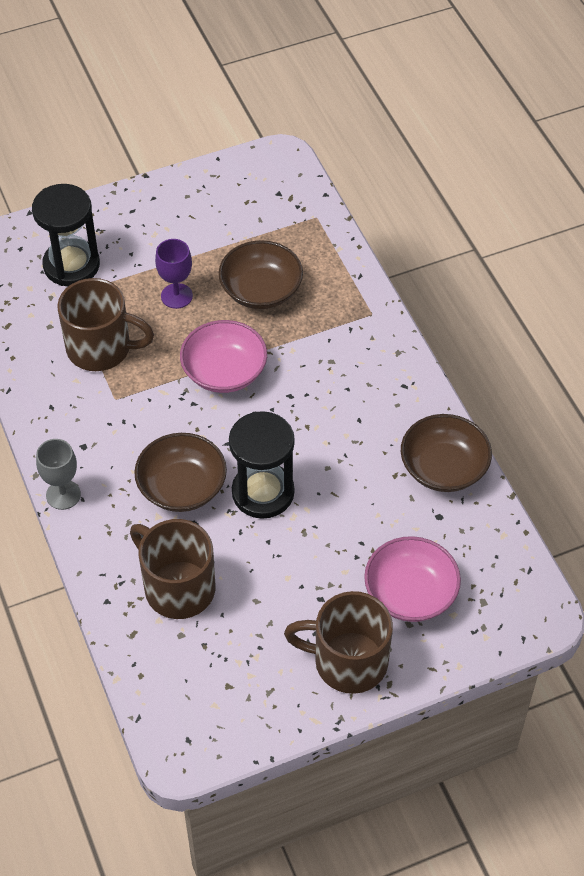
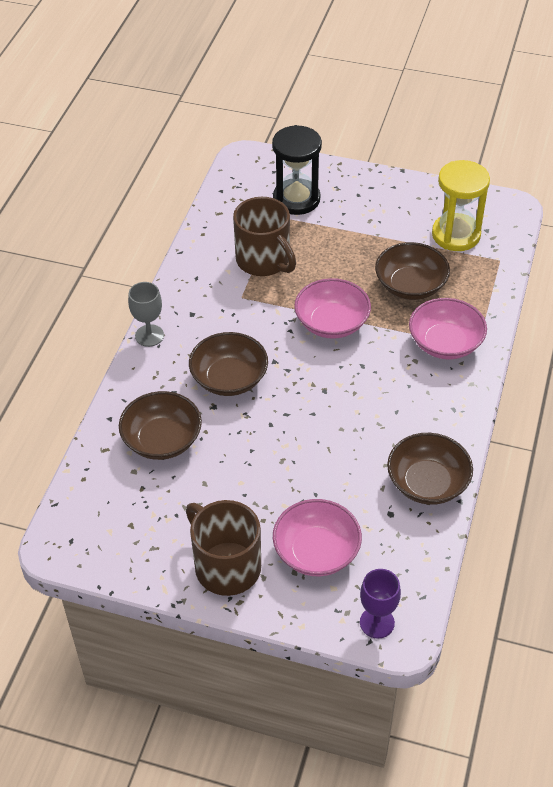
camera: 40 degrees right, 5 degrees down
(176, 296) = (347, 256): purple goblet -> purple goblet (377, 622)
(177, 587) = (162, 440): brown mug -> brown bowl
(255, 214) = (456, 235): none -> yellow hourglass
(263, 492) = (279, 416): black hourglass -> none
(342, 328) = (445, 343): none -> pink bowl

